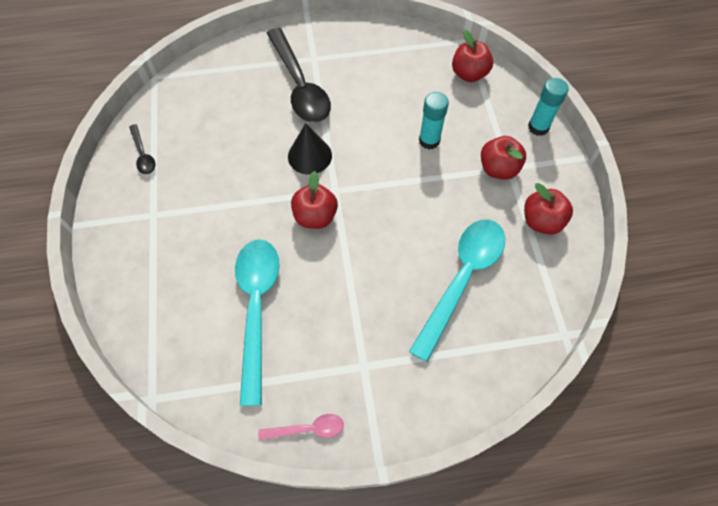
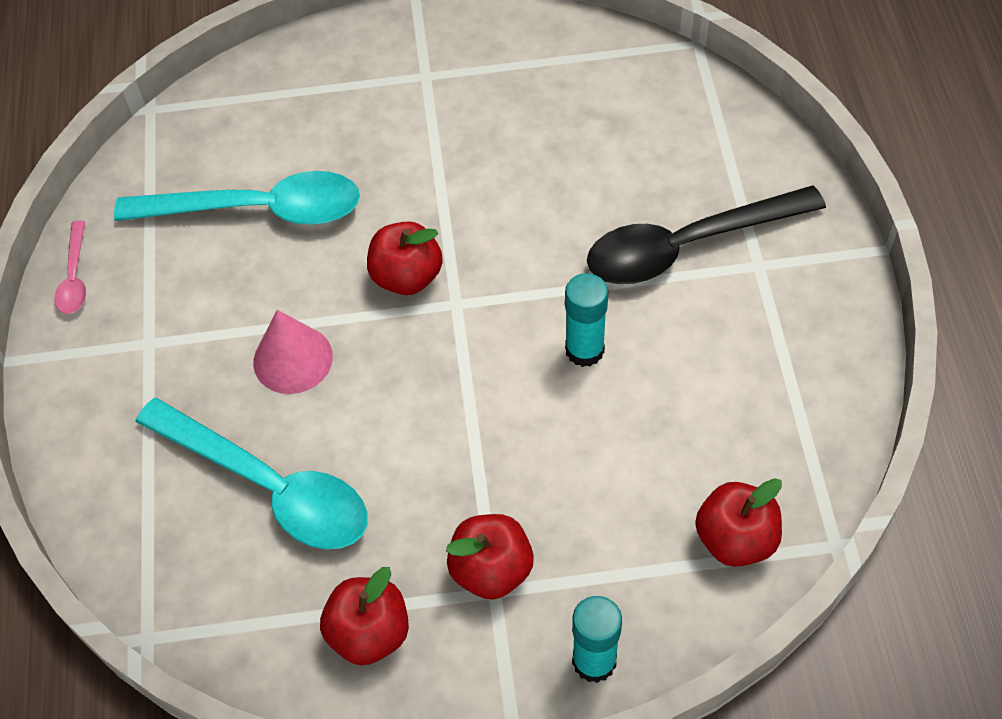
camera: 95 degrees right, 5 degrees down
(143, 154) = (535, 50): black spoon -> none
(309, 156) = (528, 265): black cone -> none
(375, 275) = (293, 359): none -> pink cone
(429, 140) = (560, 453): turquoise glue stick -> turquoise glue stick (584, 350)

